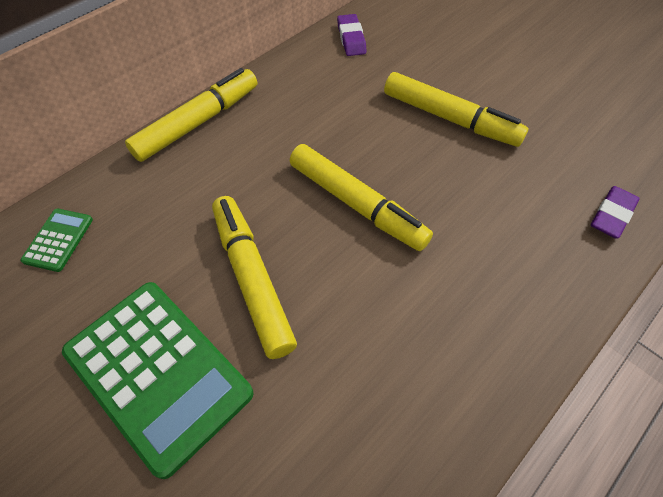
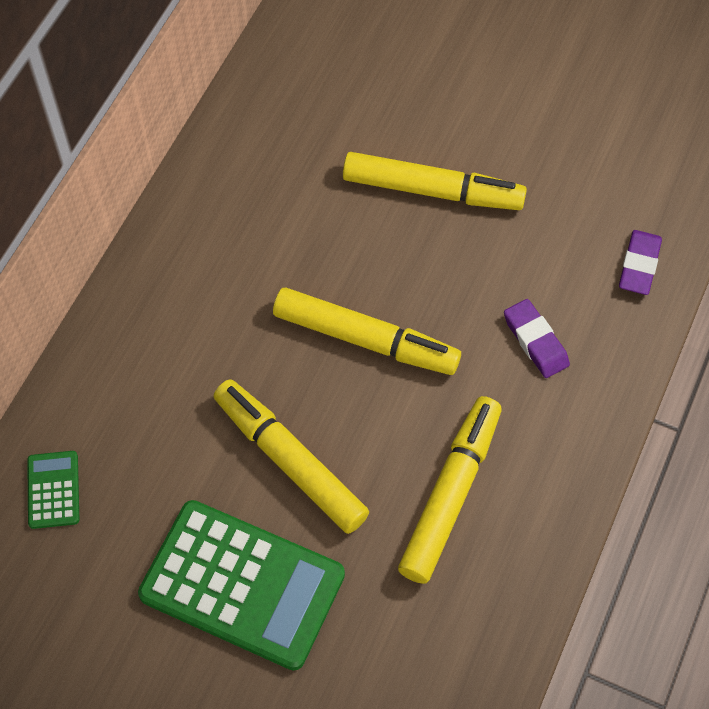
camera: 20 degrees left, 5 degrees up
(198, 122) = (131, 290): yellow marker -> yellow marker (451, 494)
(351, 38) = (267, 101): purple eraser -> purple eraser (535, 341)

